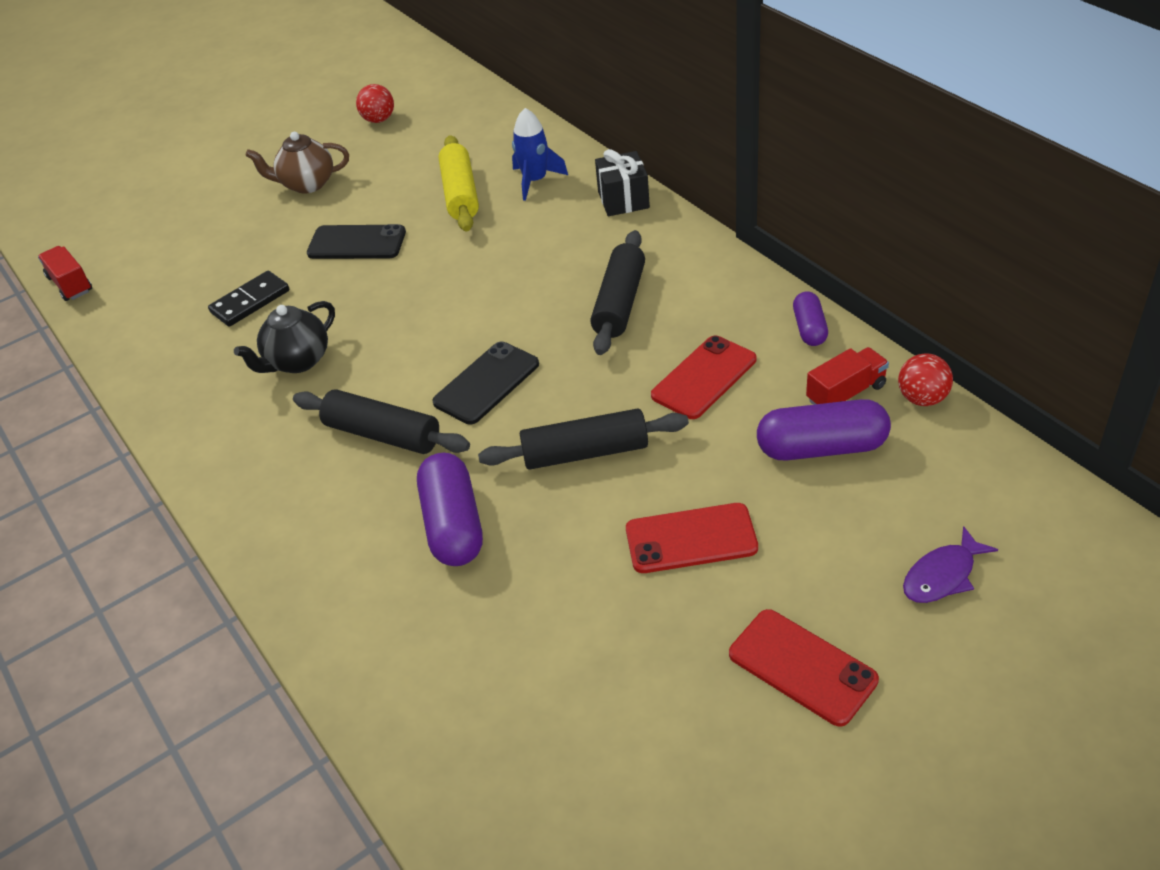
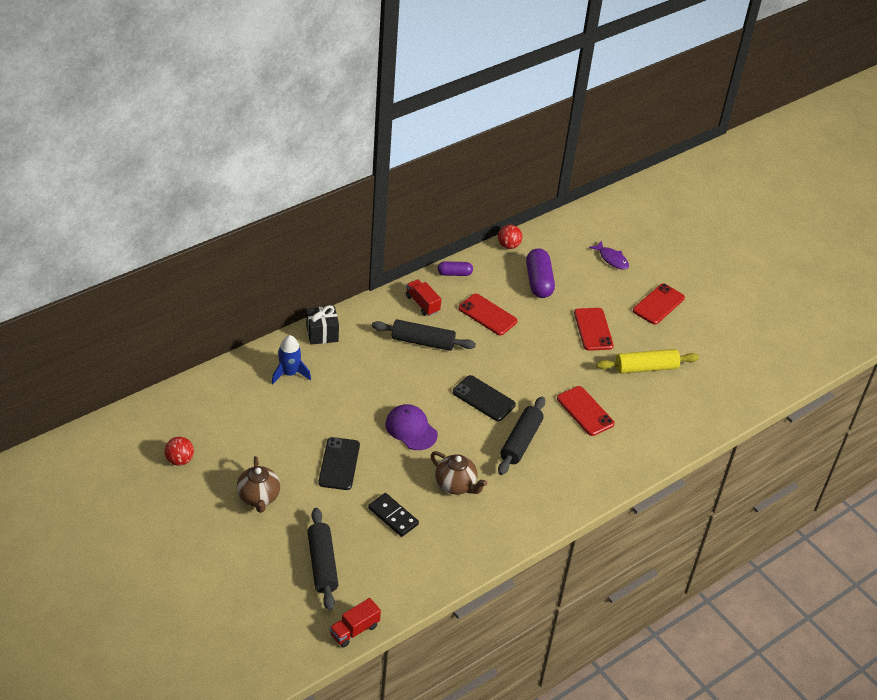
camera: 100 degrees left, 0 degrees up
(297, 361) = (456, 485): black teapot -> brown teapot
(419, 305) = (411, 429): none -> purple cap
(453, 525) = (585, 411): purple capsule -> red phone
(460, 194) = (295, 411): yellow rolling pin -> yellow rolling pin (646, 368)
(585, 452) = (538, 361): black rolling pin -> black rolling pin (322, 564)
(846, 393) = (503, 268): red truck -> red truck (422, 304)

